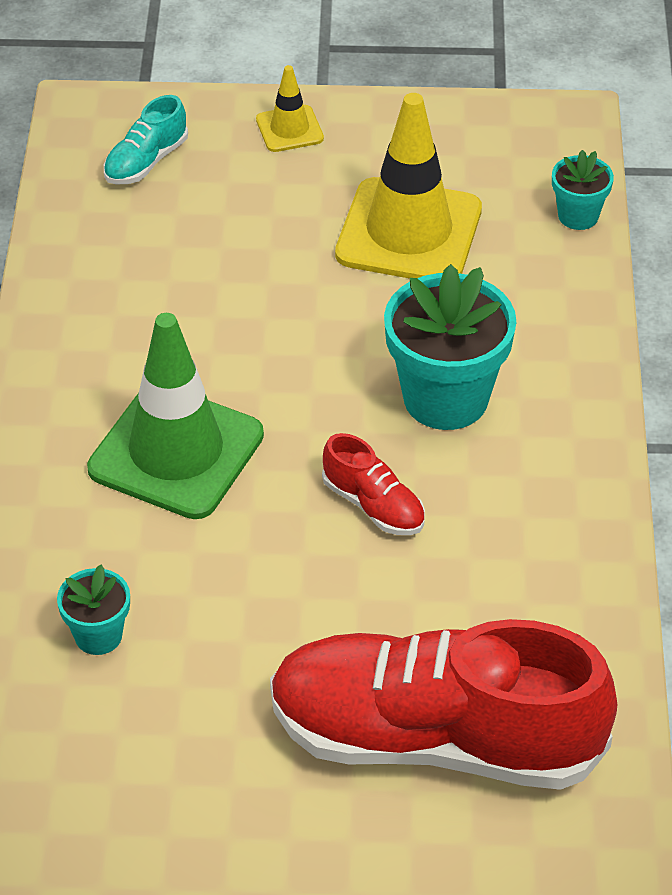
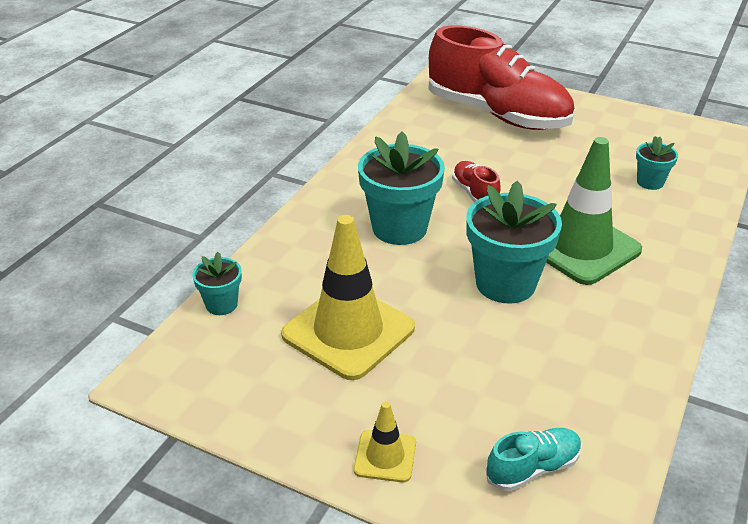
camera: 155 degrees left, 10 degrees down
(256, 356) = (505, 284): none -> turquoise flower pot

